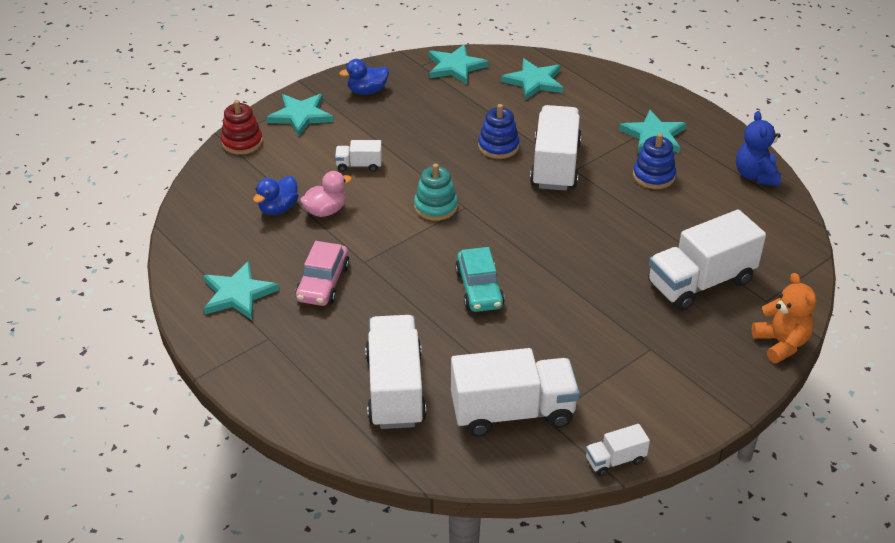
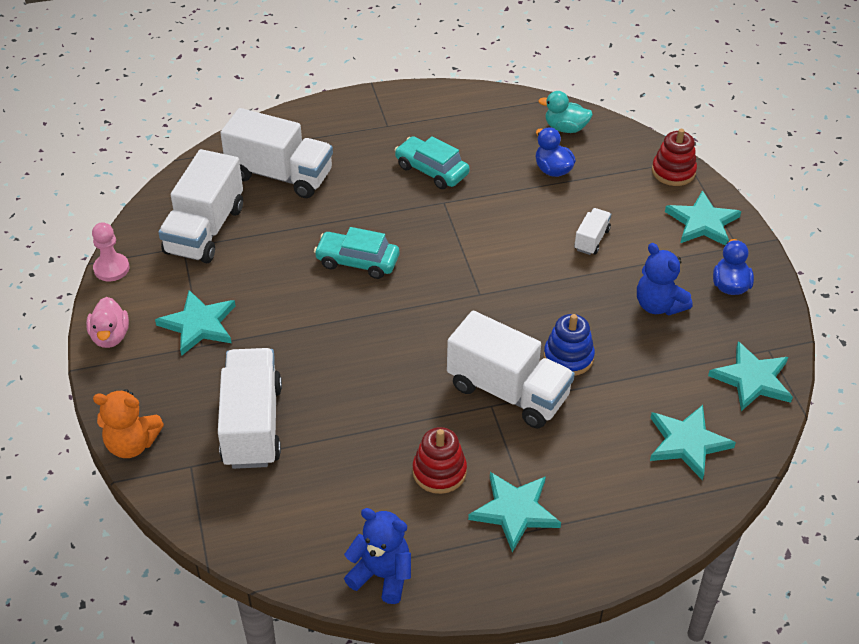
camera: 115 degrees right, 5 degrees up
(210, 216) = (565, 128): none -> turquoise duck
(238, 294) = (450, 121): turquoise star -> turquoise star (199, 324)
(323, 283) = (431, 170): pink car -> turquoise car
(325, 211) = (531, 198): pink duck -> pink duck (110, 336)
(412, 118) = (658, 305): none -> blue teddy bear
(435, 207) = (492, 272): turquoise stacking toy -> none
(615, 460) = (111, 268): white truck -> pink pawn
(653, 176) = (439, 472): blue stacking toy -> red stacking toy

